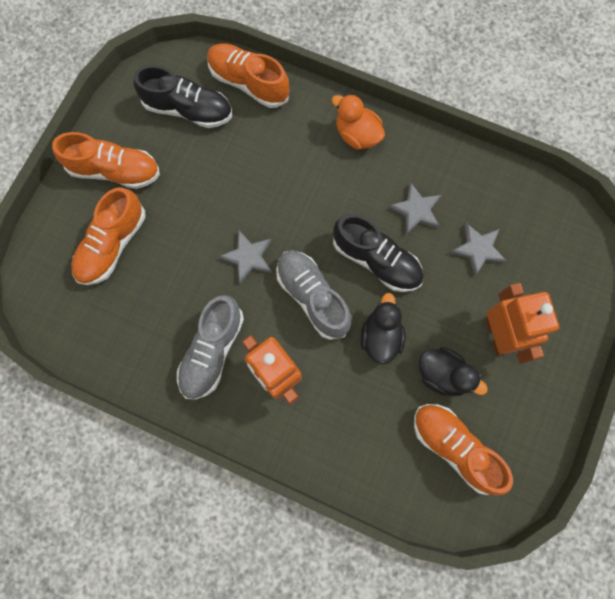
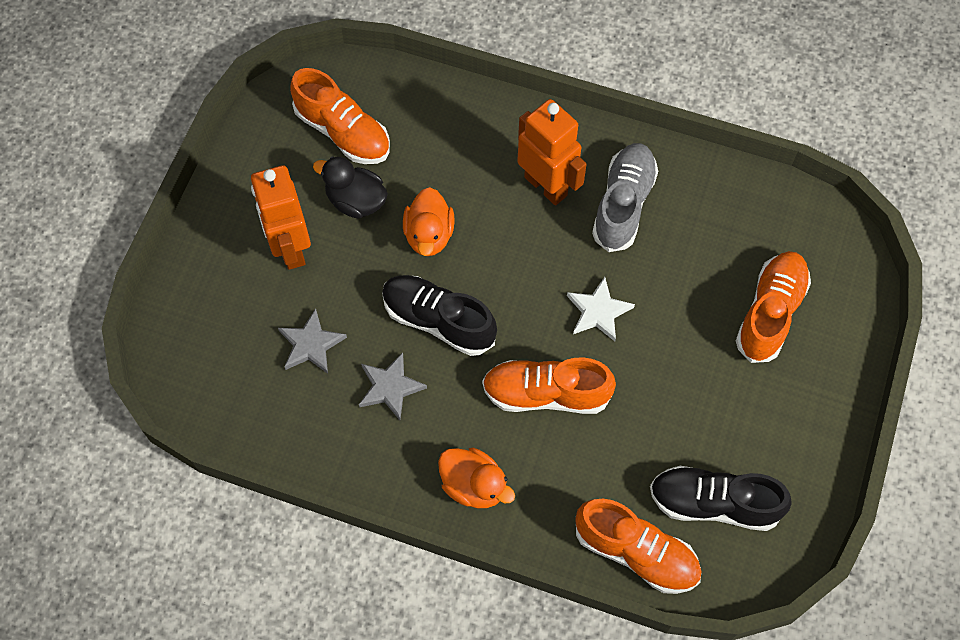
camera: 175 degrees right, 10 degrees down
(115, 170) = (792, 407): orange shoe -> orange shoe (546, 394)
(248, 257) = (598, 311): grey star -> white star
(312, 297) = (513, 272): grey shoe -> none
(380, 336) = (429, 235): black duck -> orange duck

